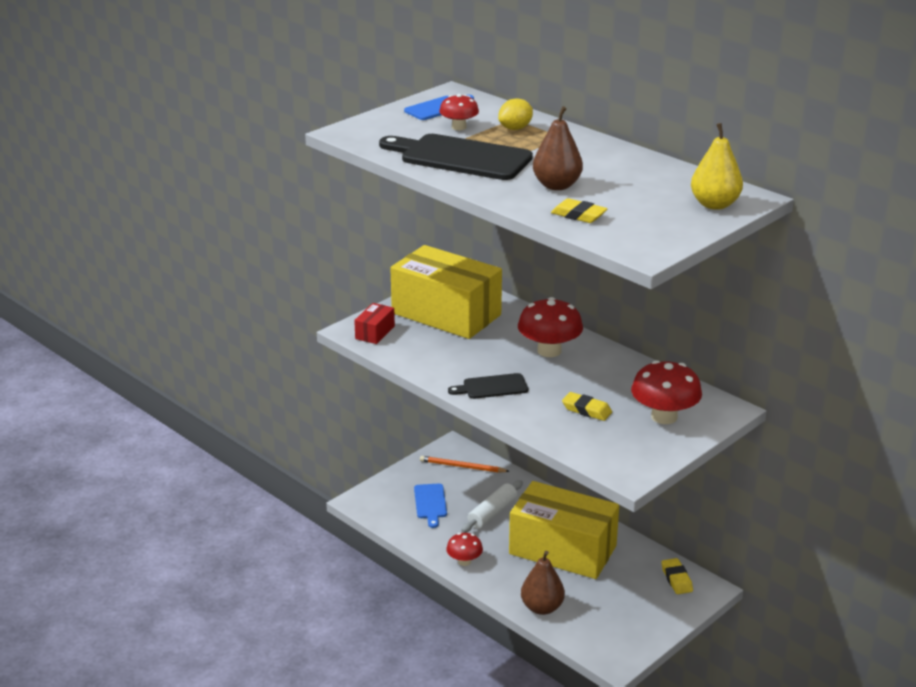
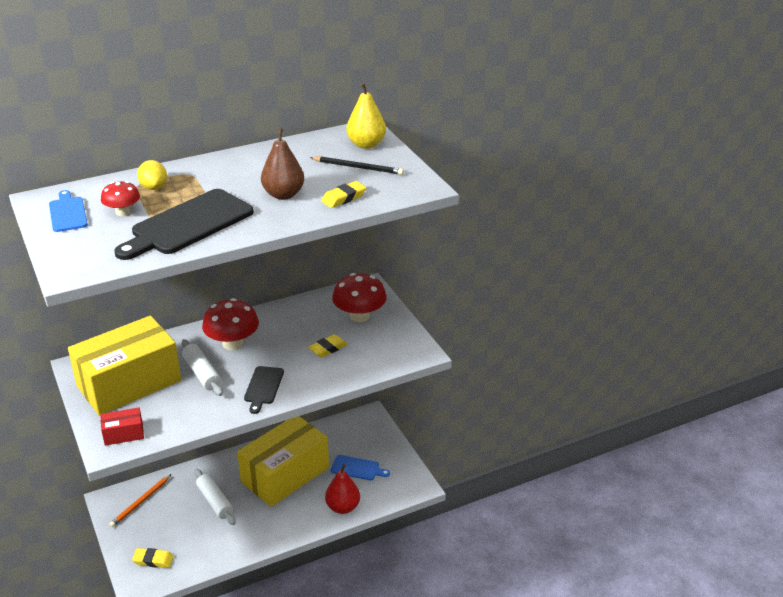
camera: 70 degrees left, 5 degrees up
(375, 332) = (123, 434): red box -> red box turned 60 degrees counterclockwise
(430, 503) = (175, 537): blue cutting board -> blue cutting board (357, 468)
(464, 561) = (263, 536): red mushroom -> none
(488, 347) = (202, 373): none -> white rolling pin
(542, 608) = (343, 507): brown pear -> red pear
(654, 210) = (358, 167): none -> black pencil
(676, 579) = (352, 427): yellow eraser -> yellow eraser (153, 560)

